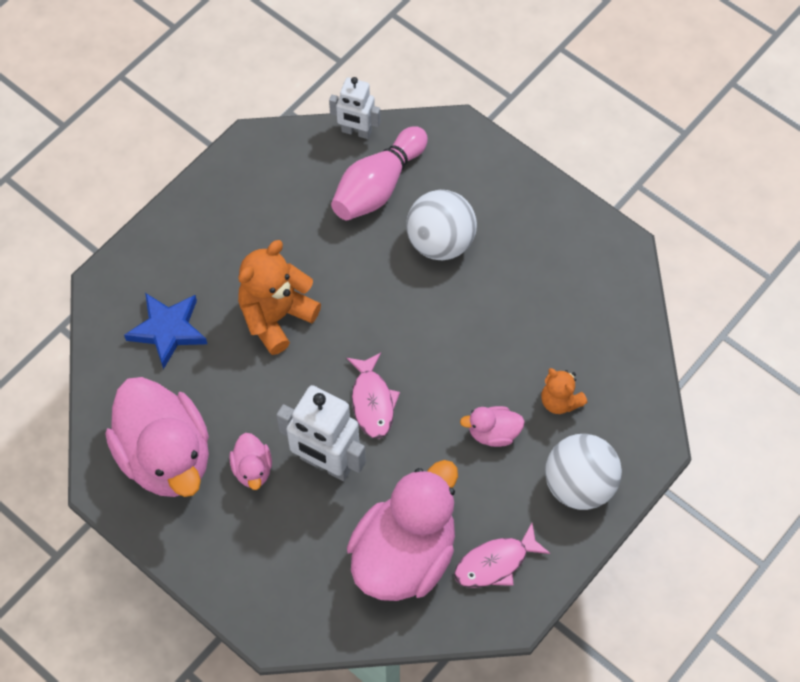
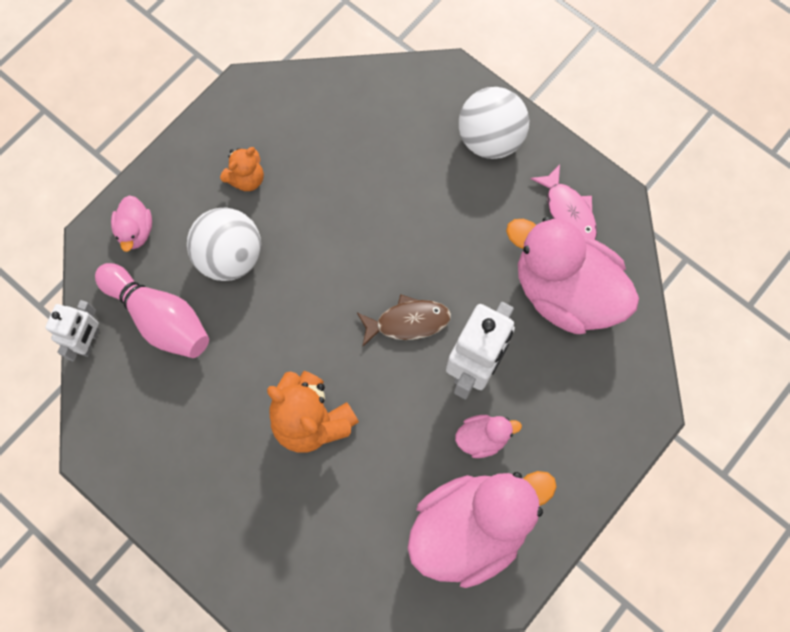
camera: 90 degrees left, 10 degrees up
(168, 330) = (325, 535): blue star -> none
(372, 402) = (408, 322): pink fish -> brown fish
(493, 433) = (440, 211): pink duck -> pink duck (136, 231)
(560, 401) = (406, 151): orange teddy bear -> orange teddy bear (246, 178)

